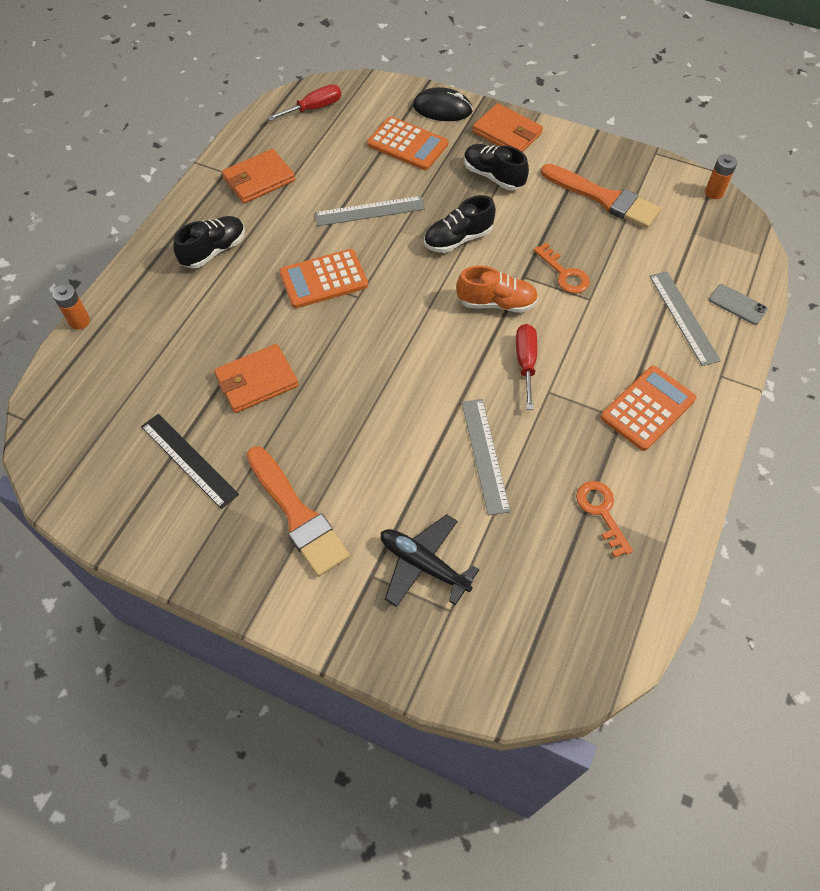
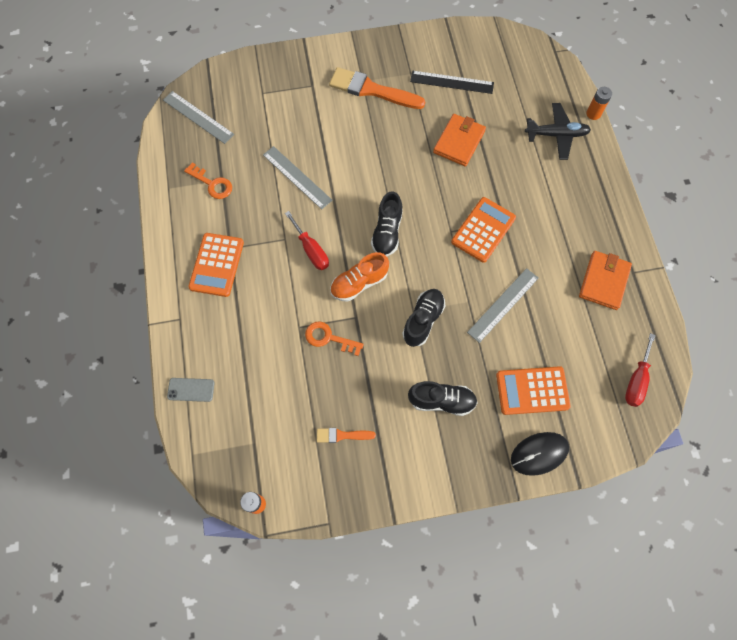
camera: 145 degrees right, 10 degrees up
(214, 251) = (571, 206): black shoe -> black shoe (387, 232)
(423, 564) = (290, 104): black plane -> black plane (556, 135)
(507, 133) = (466, 460): orange wallet -> none
(604, 198) = (342, 435): orange brush -> orange brush, size x0.50
(683, 317) = (225, 353): grey ruler -> grey ruler (198, 117)

